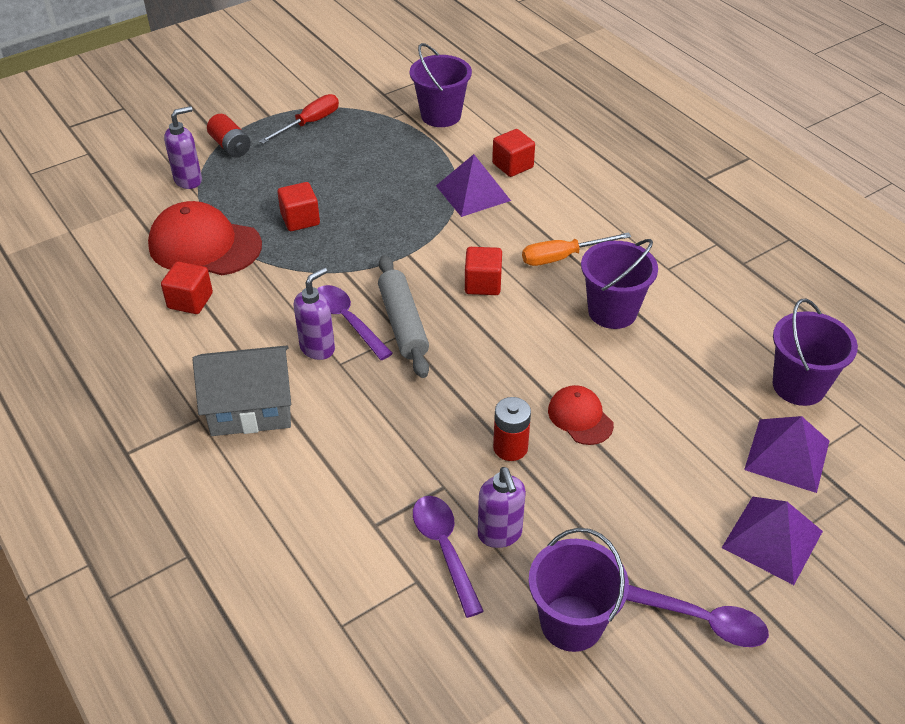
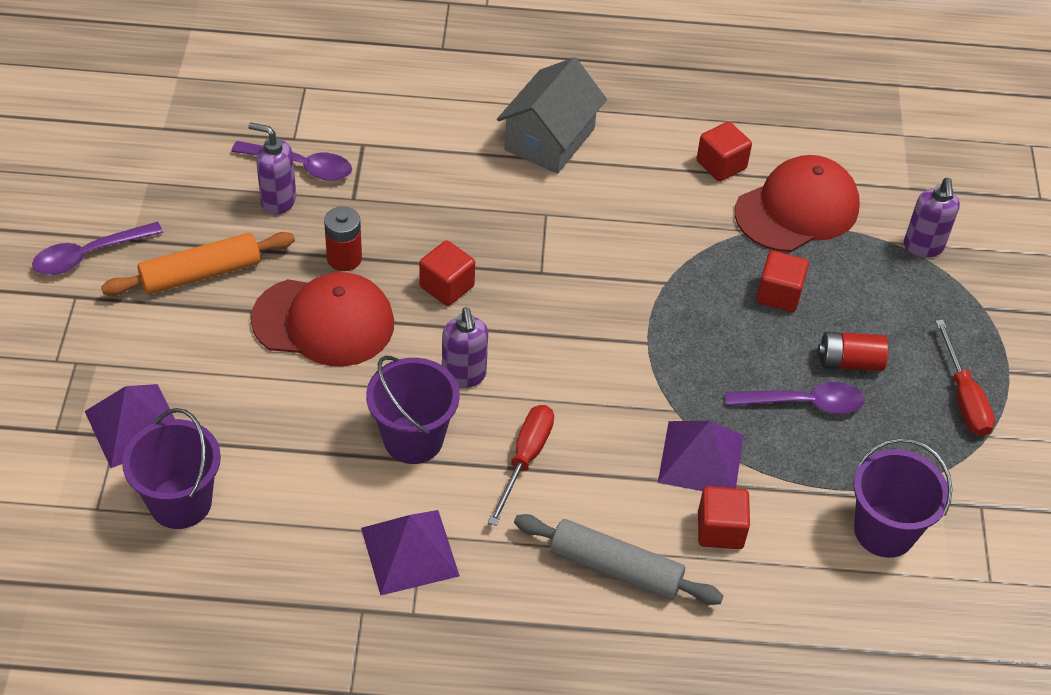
camera: 125 degrees right, 5 degrees up
(230, 146) = (966, 308): red battery -> red battery (849, 362)
(318, 348) = (578, 211): purple soap dispenser -> purple soap dispenser (464, 376)
(347, 321) = (594, 247): purple spoon -> purple spoon (803, 403)
(403, 323) = (553, 280): grey rolling pin -> grey rolling pin (615, 568)
(483, 284) = (549, 369): red cube -> red cube (447, 286)
(563, 257) = (525, 459): orange screwdriver -> red screwdriver
(571, 623) = (171, 190): purple bucket -> none
(580, 417) = (324, 322): red cap -> red cap, size x1.84
(627, 525) = (201, 274): none -> orange rolling pin
(772, 539) = (88, 346): purple pyramid -> purple pyramid (409, 551)

